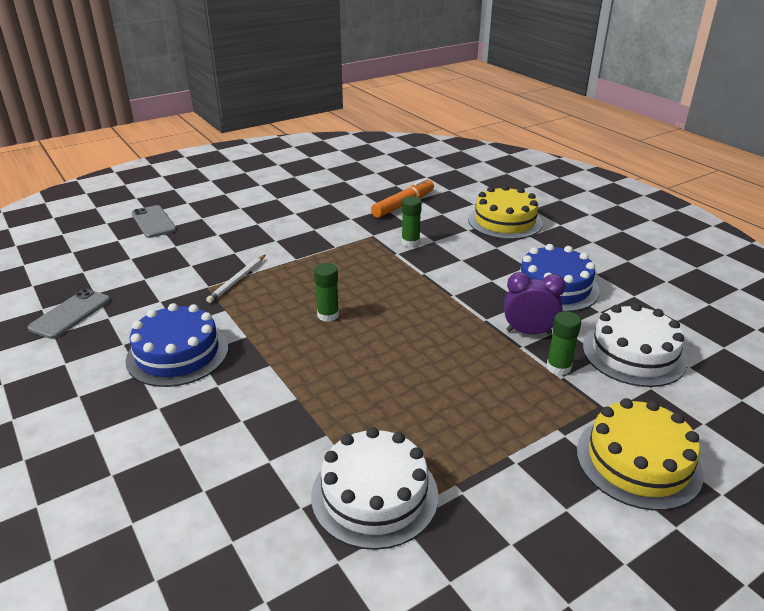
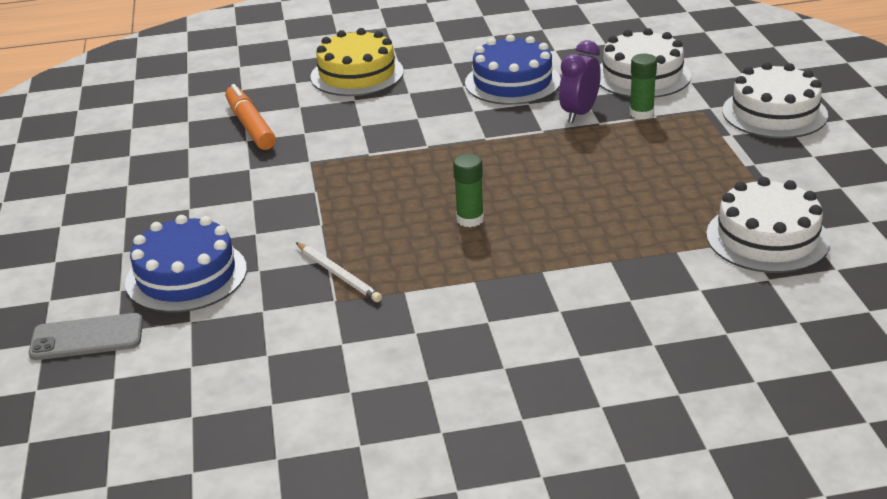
camera: 65 degrees left, 0 degrees up
(70, 314) = (316, 427): grey phone -> none
(177, 354) = (479, 335): blue cake -> blue cake (186, 276)
(410, 242) = (351, 139): green glue stick -> none
(638, 461) = (774, 113): yellow cake -> white cake

